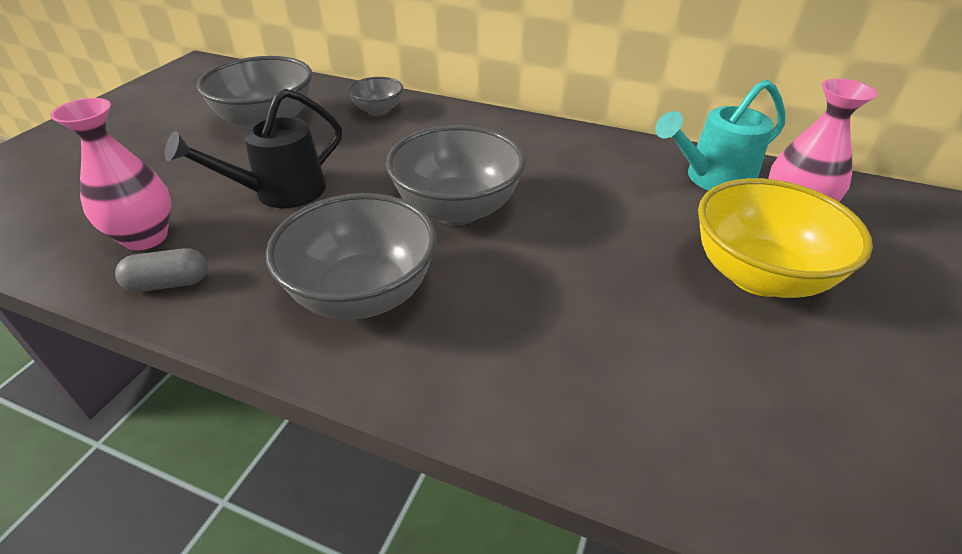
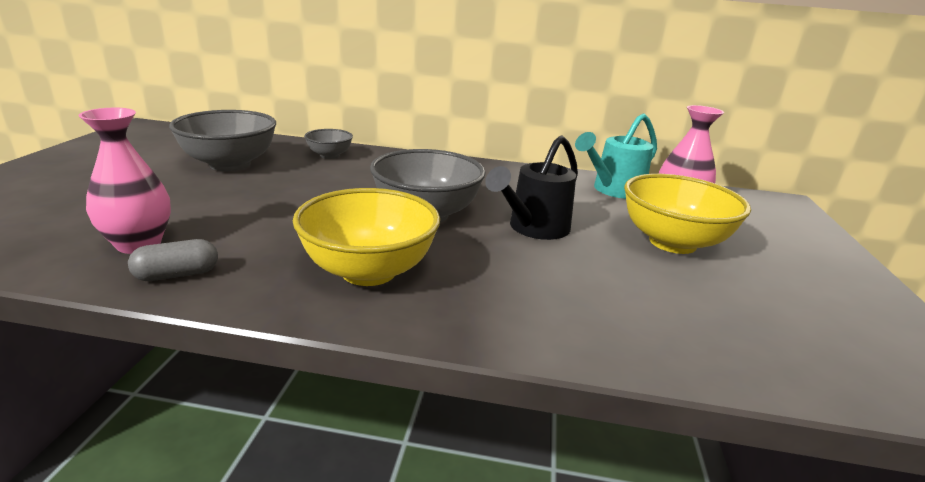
camera: 15 degrees left, 15 degrees down
(279, 192) = (261, 209): black watering can -> black watering can (533, 229)
(363, 294) = (369, 271): grey bowl -> yellow bowl

